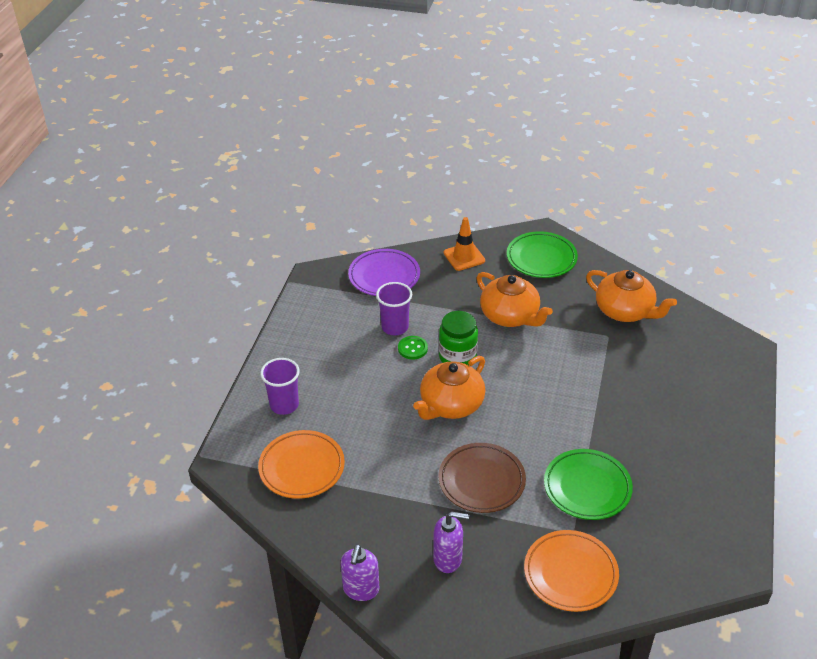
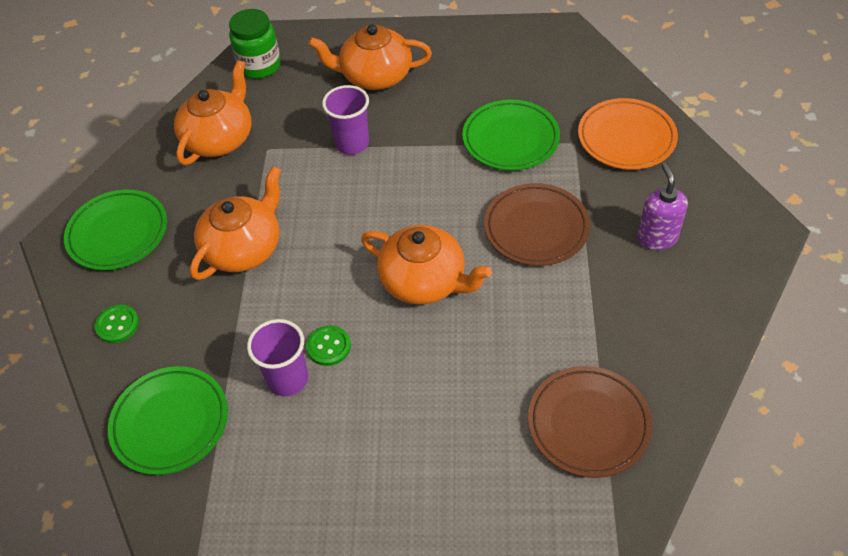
camera: 100 degrees left, 10 degrees up
(284, 405) = (482, 484): purple cup -> purple cup (352, 144)
(302, 467) = (588, 424): orange plate -> brown plate
(361, 589) = (736, 308): purple soap dispenser -> none
(384, 276) = (170, 423): purple plate -> green plate
(457, 357) = (335, 291): green jar -> green jar (260, 66)
(464, 257) = (117, 325): orange traffic cone -> green button
(686, 410) = (375, 76): none -> orange teapot

